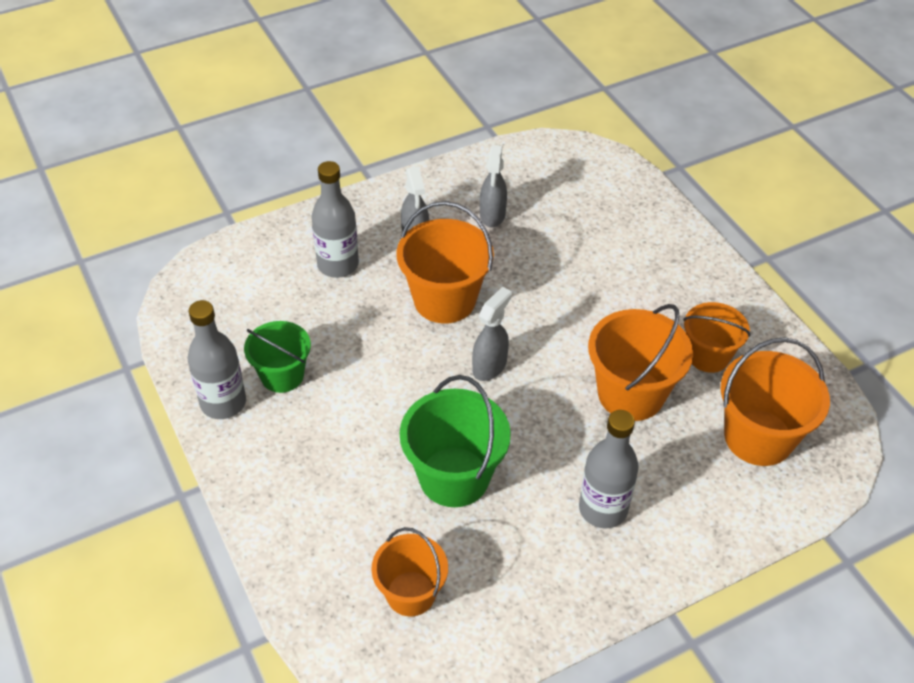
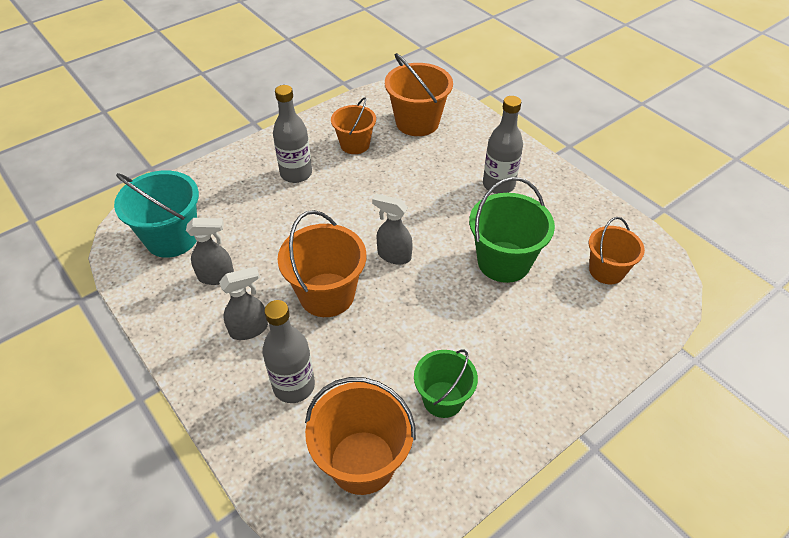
camera: 100 degrees left, 0 degrees up
(223, 403) = (489, 440): grey bottle -> grey bottle (296, 174)
(556, 183) = (172, 238): none -> turquoise bucket
(630, 394) = (399, 178): orange bucket -> orange bucket (362, 462)

